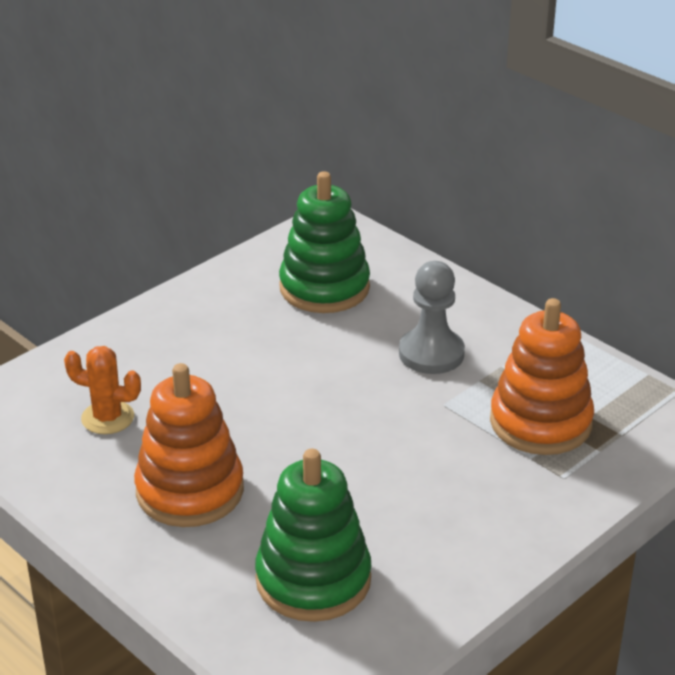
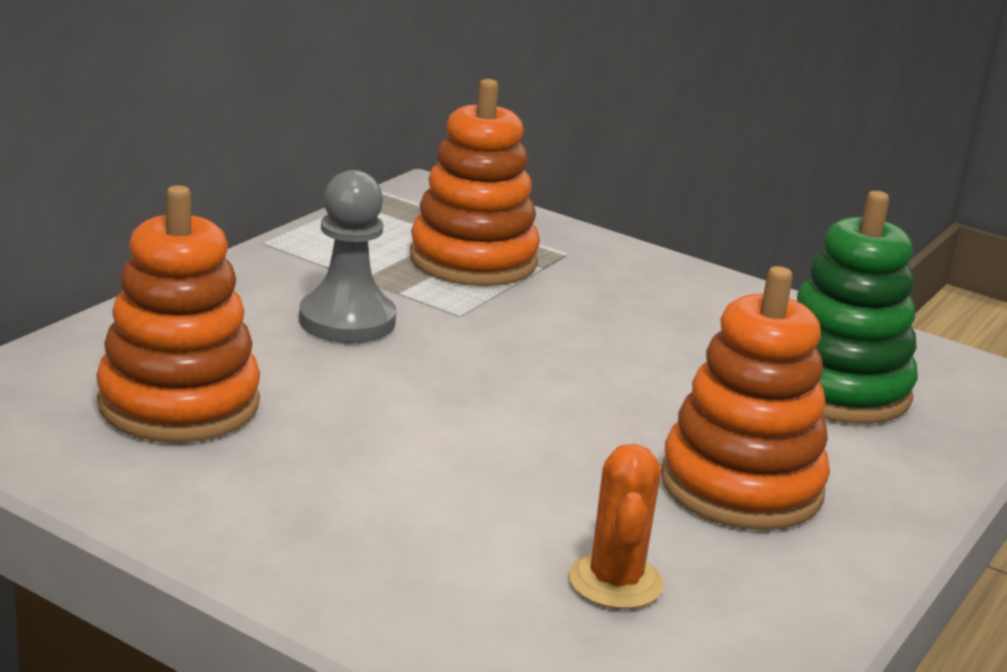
camera: 105 degrees left, 10 degrees down
(324, 288) = (179, 403): green stacking toy -> orange stacking toy

